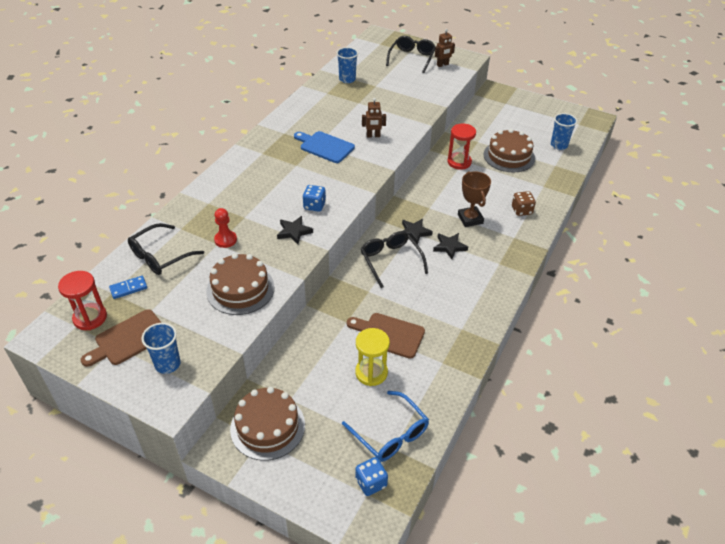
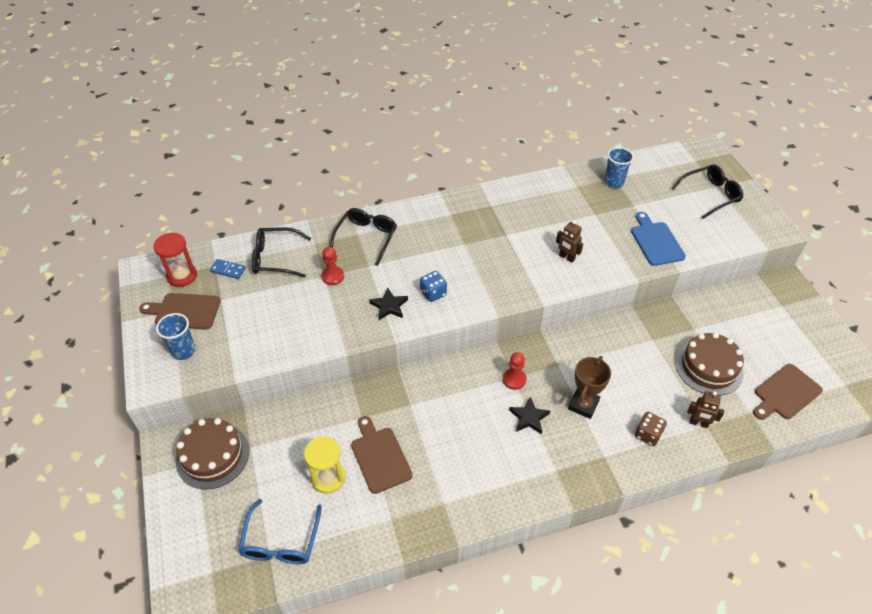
camera: 45 degrees right, 5 degrees up
(240, 289) = (294, 328): brown cake -> none
(325, 146) = (510, 241): blue cutting board -> blue cutting board (656, 241)
(371, 483) = (223, 566): blue dice -> none
(390, 260) = (461, 391): black glasses -> black glasses (366, 238)
(414, 232) = (514, 379): black star -> red pawn
(442, 65) = (736, 221): brown robot -> brown robot (698, 423)
(459, 162) = (646, 338): red hourglass -> none
(559, 145) = (785, 393): blue cup -> brown cutting board

